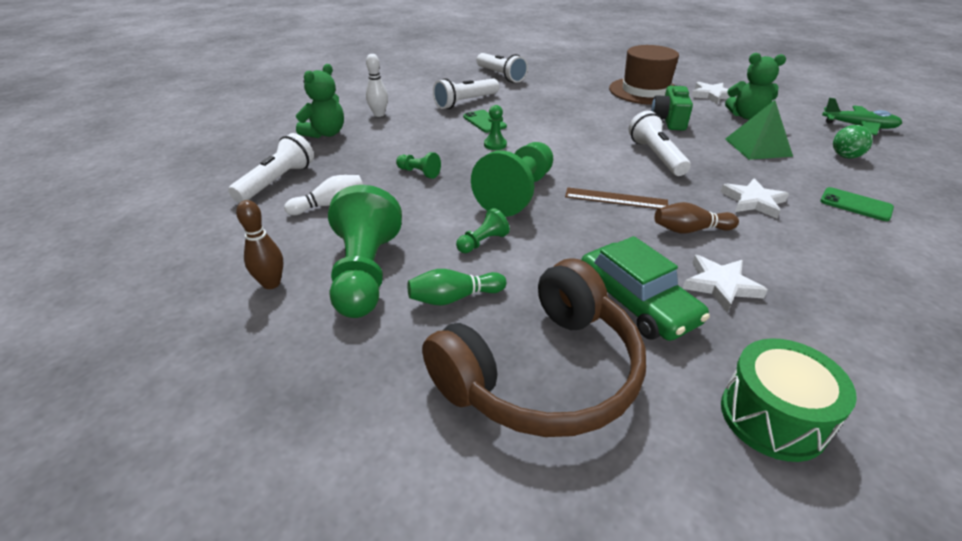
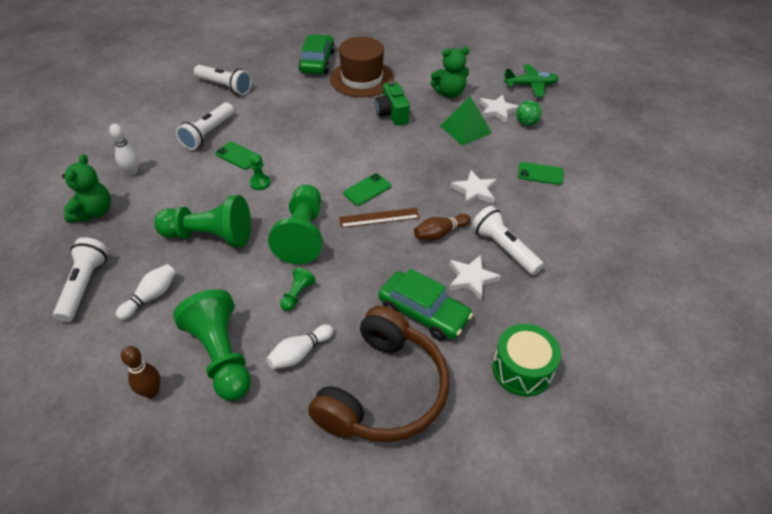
camera: 25 degrees left, 10 degrees up
(419, 173) = (210, 236): green pawn -> green pawn, size x2.25
(454, 298) = (299, 353): green bowling pin -> white bowling pin
(602, 73) = (317, 62): none -> green car
(612, 173) = (367, 190): none -> green phone
(656, 156) = (394, 161): white flashlight -> white flashlight (504, 249)
(711, 95) = (417, 72): white star -> white star (497, 111)

